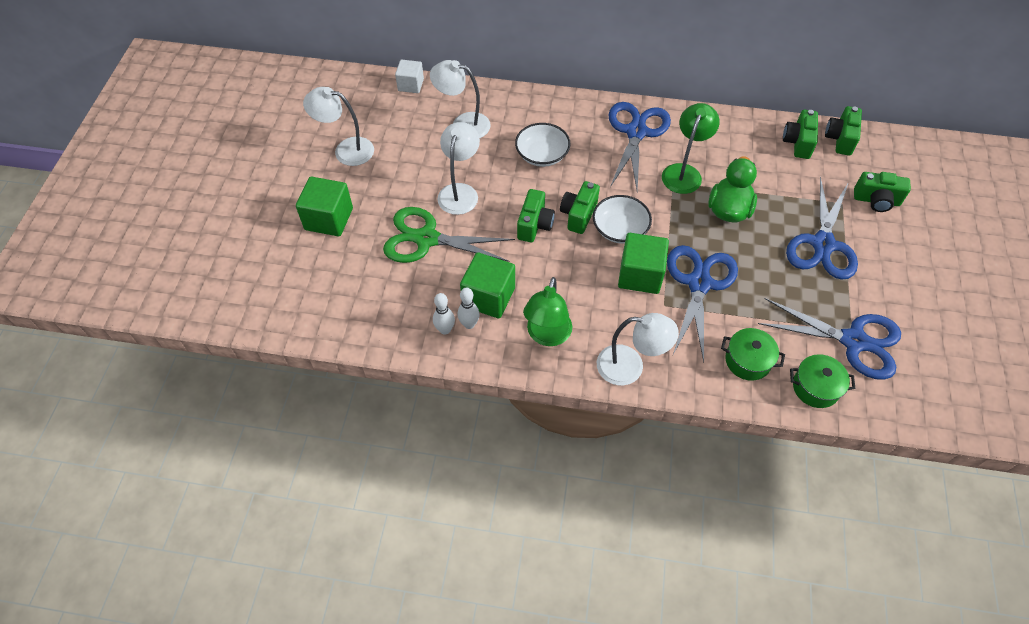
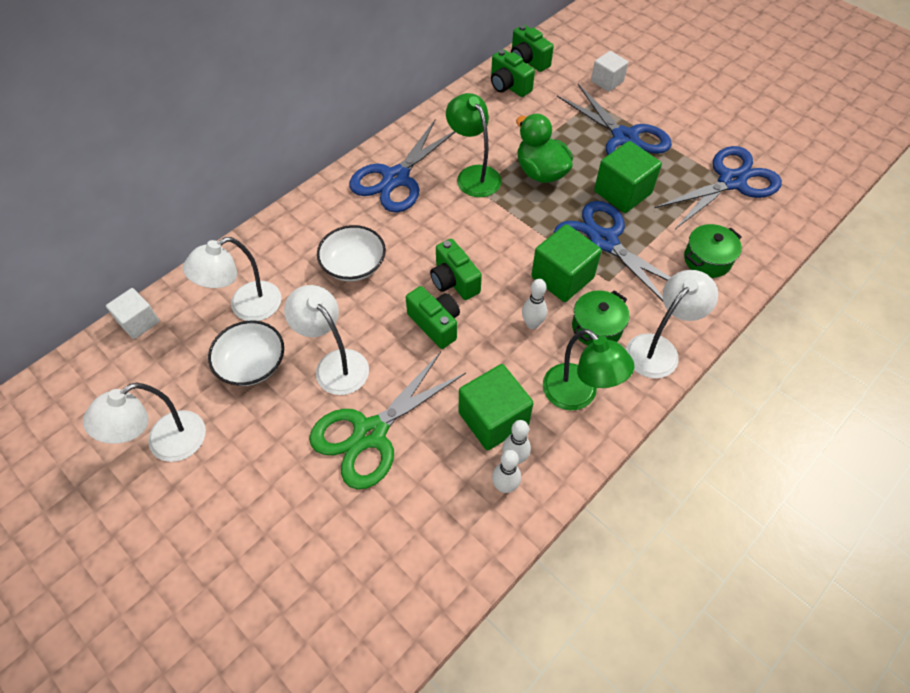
camera: 55 degrees left, 0 degrees up
(329, 219) = (252, 523): green cube -> green cube (622, 192)
(583, 278) = (532, 324): none -> white bowling pin
(620, 229) = (498, 260): white bowl -> white bowl (252, 364)
(636, 132) = (396, 178): blue scissors -> blue scissors turned 105 degrees counterclockwise
(815, 387) = (761, 233): green pot -> green pot (596, 327)
(876, 200) = (607, 81): green camera -> white cube

